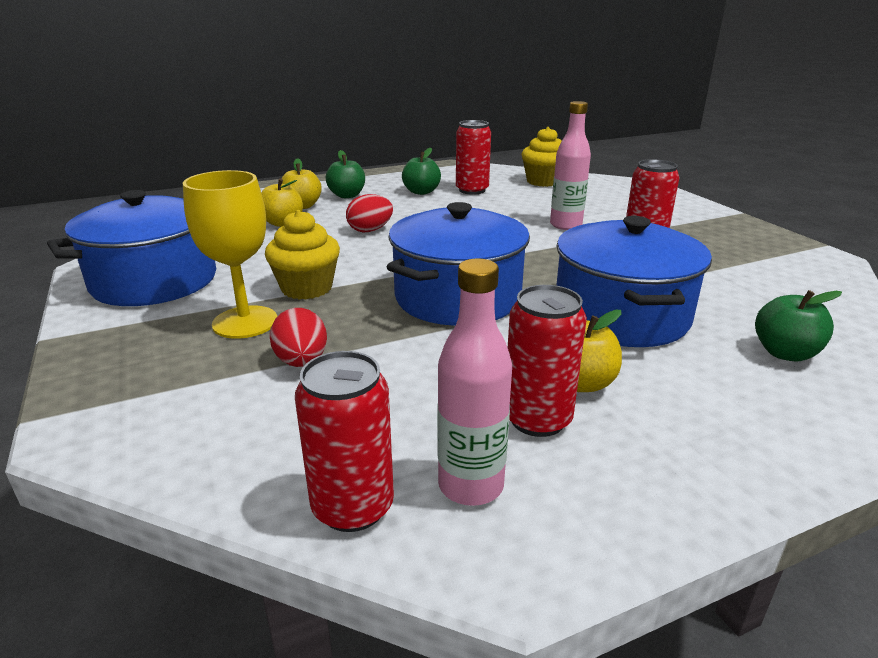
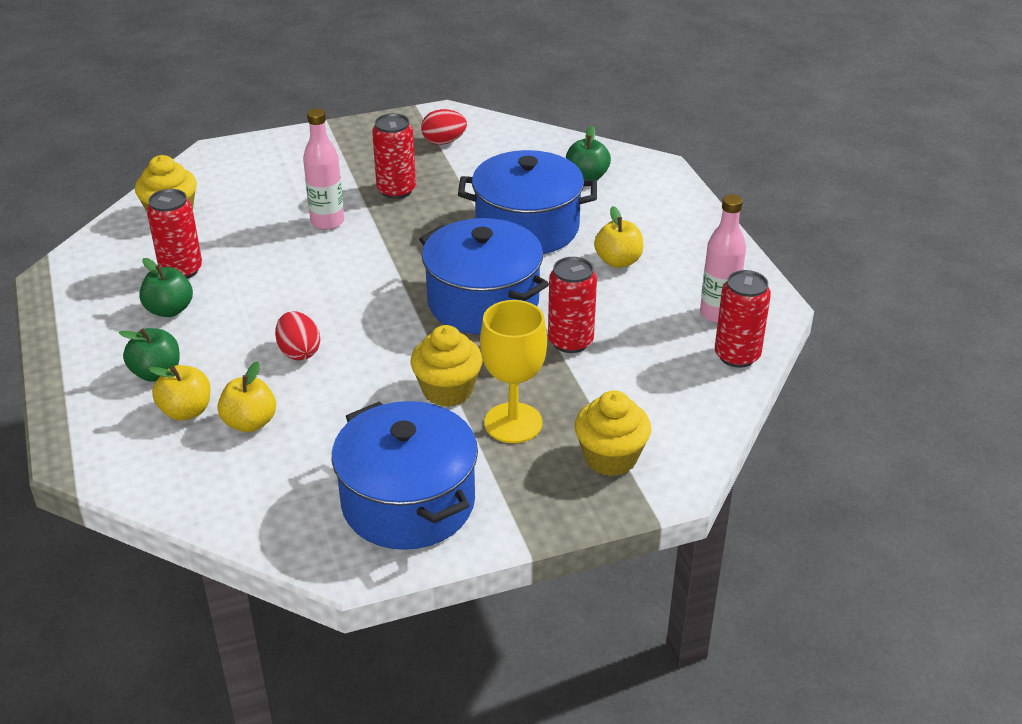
camera: 85 degrees left, 10 degrees up
(157, 383) = (610, 458): none -> yellow cupcake
(301, 362) = (583, 385): red egg -> red egg (444, 142)
(537, 419) = (657, 283): red can -> red can (570, 341)

